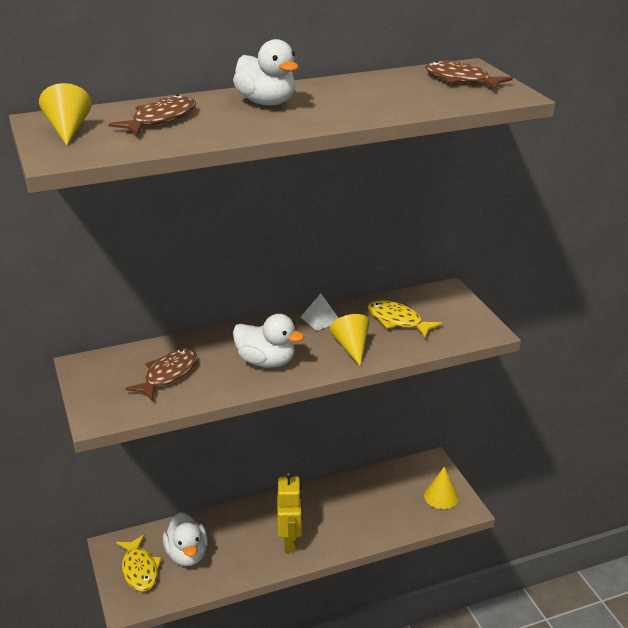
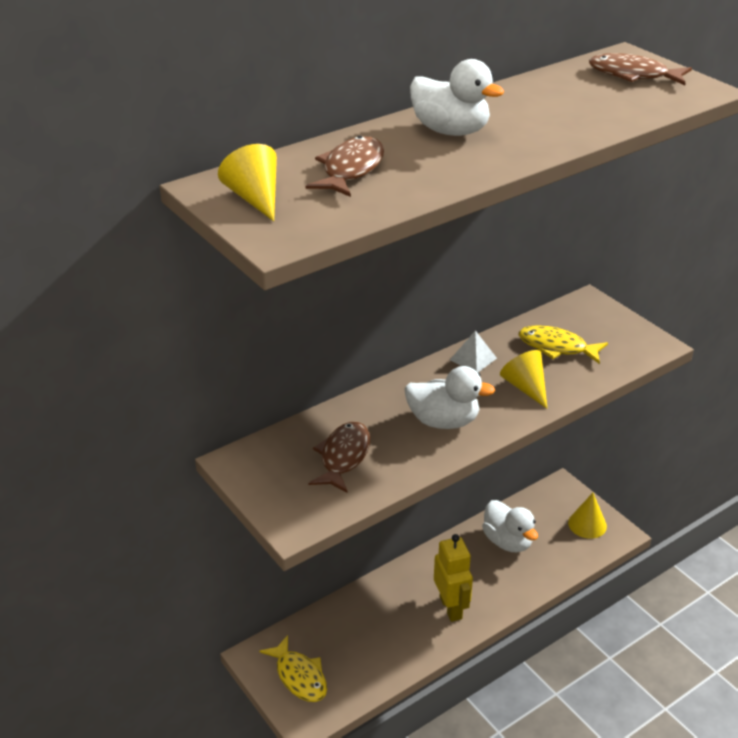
camera: 15 degrees left, 5 degrees up
(187, 554) = (345, 647): white duck -> white duck (507, 541)

